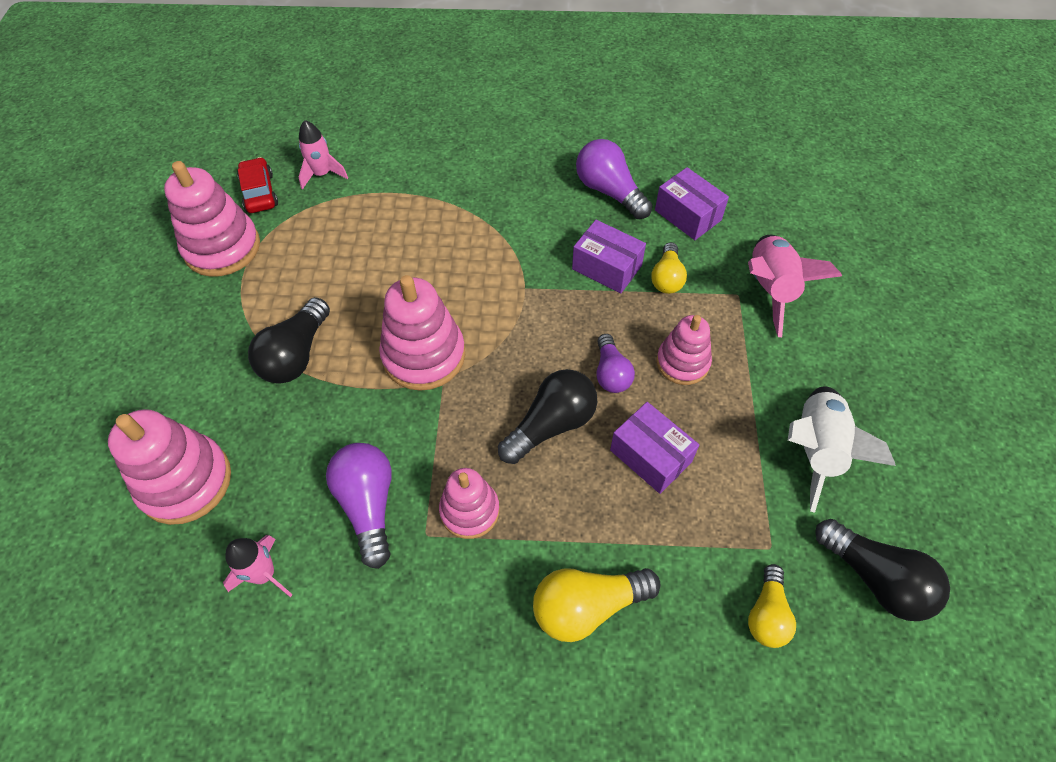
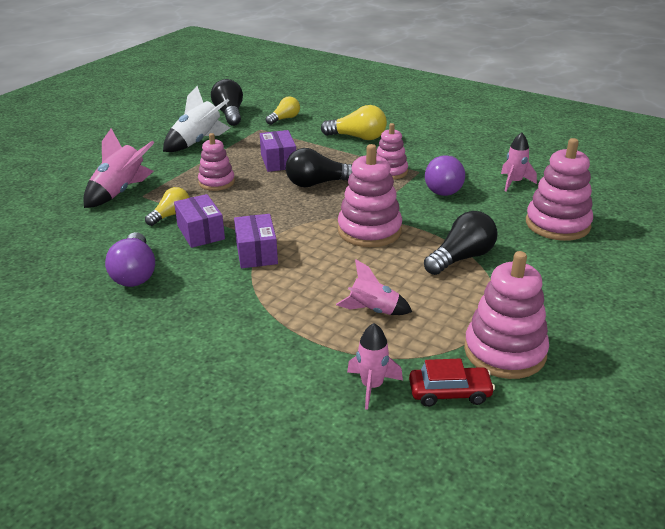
camera: 150 degrees left, 25 degrees down
(259, 192) = (449, 393): red car -> red car turned 105 degrees counterclockwise
(358, 243) = (373, 310): none -> pink rocket
(611, 373) = (261, 190): purple light bulb -> none
(688, 215) = (105, 240): purple box -> purple box (256, 253)

